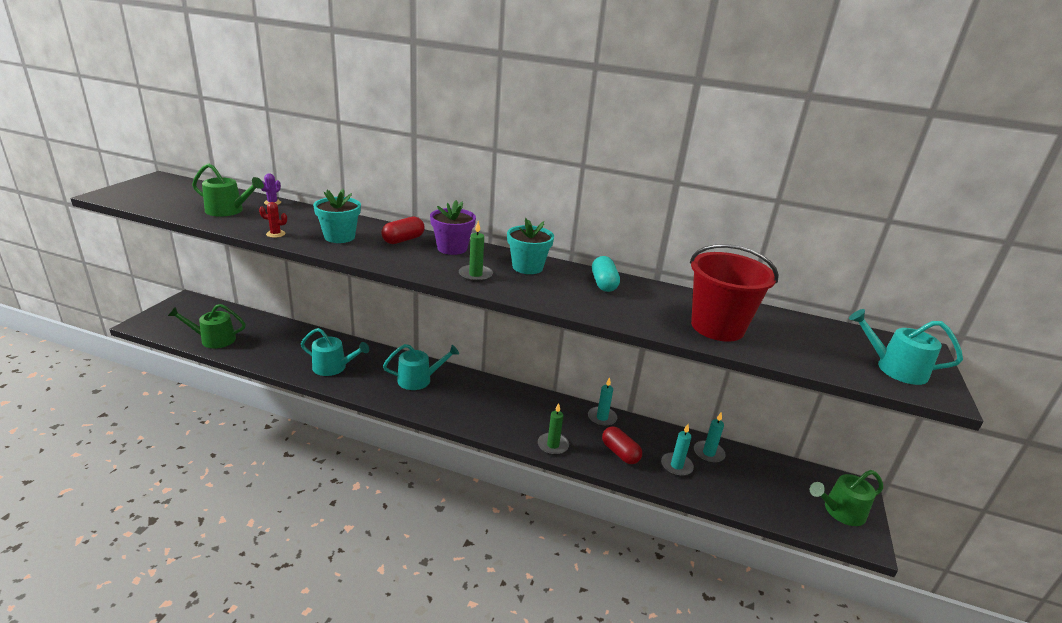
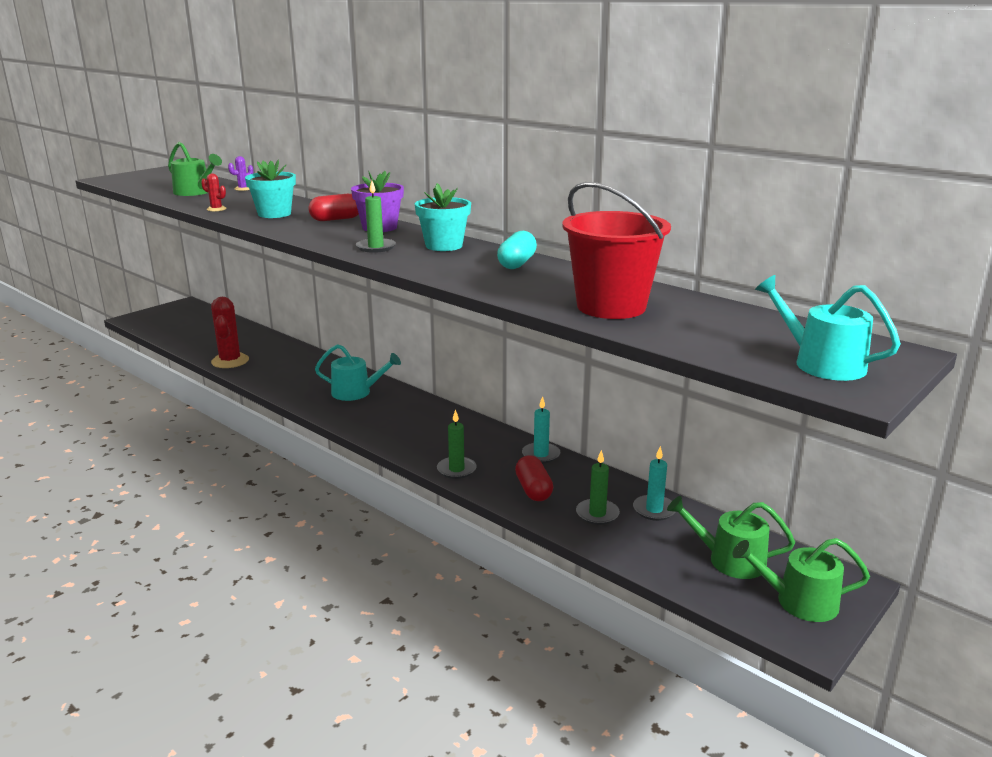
camera: 25 degrees right, 5 degrees down
(214, 339) = (184, 337): green watering can -> green watering can (729, 560)
(280, 362) = (230, 361): none -> red cactus
(333, 367) = (277, 371): turquoise watering can -> none
(676, 466) = (597, 514): turquoise candle -> green candle

